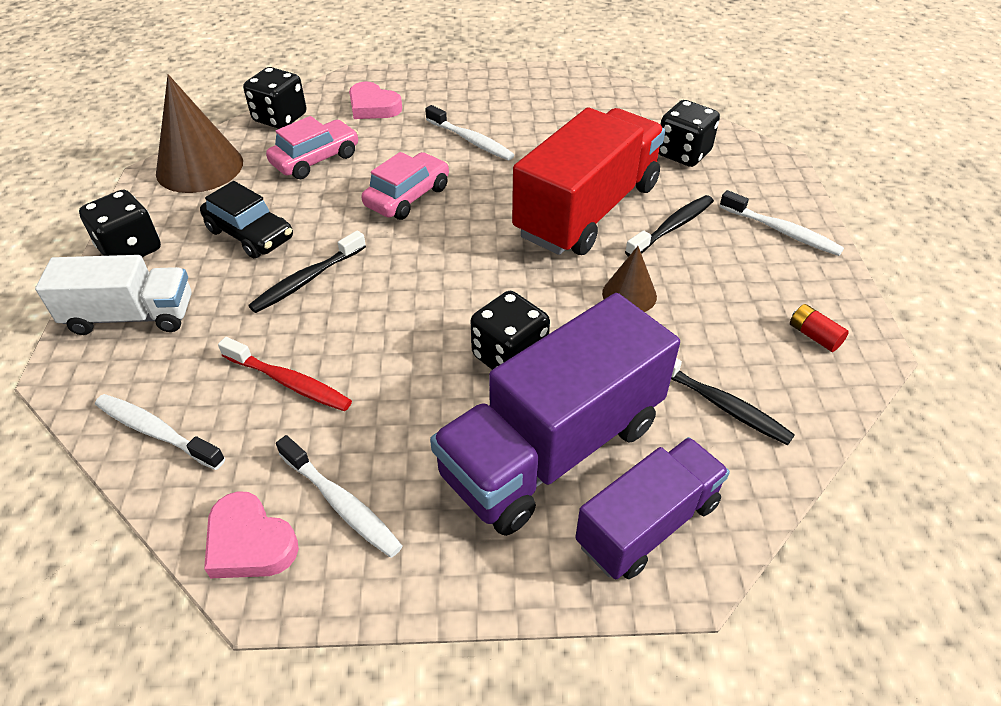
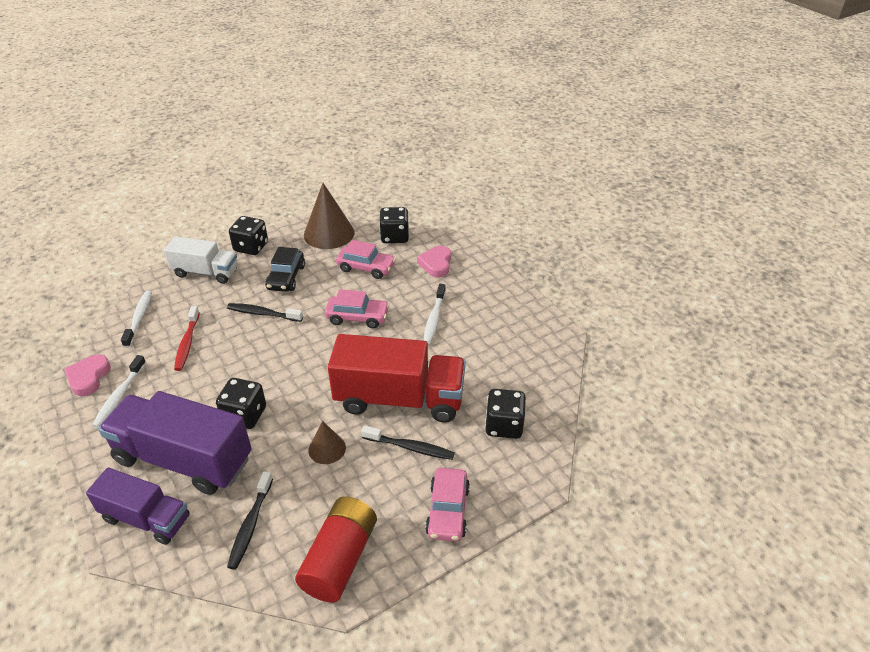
camera: 60 degrees right, 5 degrees down
(131, 316) = (206, 272): white truck -> white truck turned 45 degrees counterclockwise
(782, 231) = (447, 511): white toothbrush -> pink car
(814, 336) = (340, 559): red battery -> red battery, size x2.46

